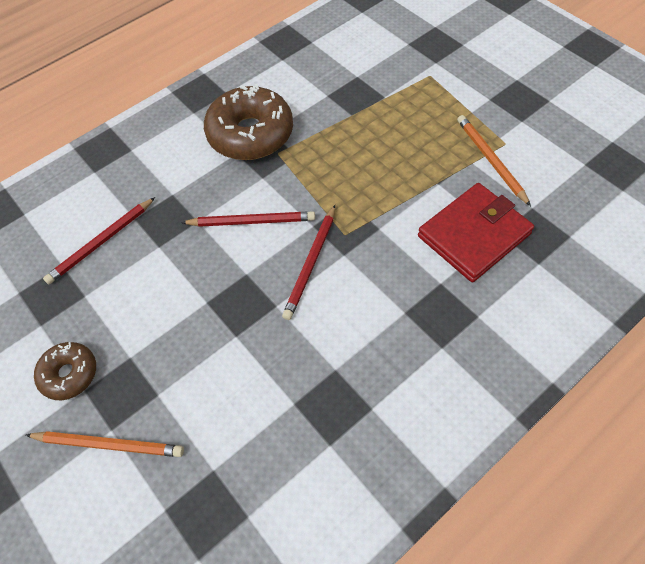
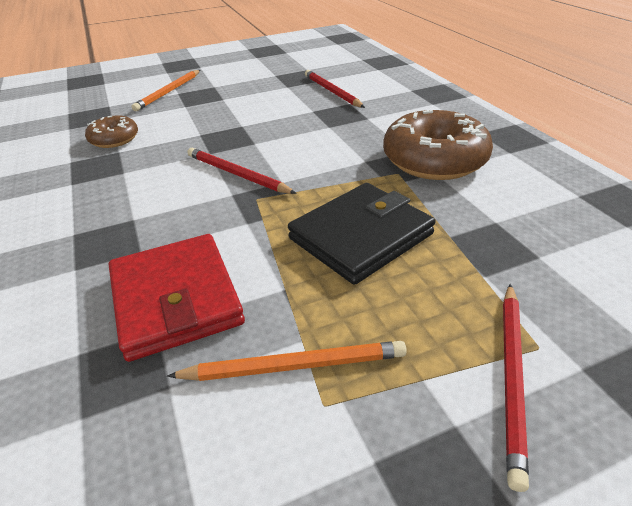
camera: 105 degrees right, 20 degrees down
(69, 374) = (229, 82): brown donut -> brown donut (114, 139)
(251, 221) = (310, 150): red pencil -> red pencil (512, 377)
(370, 157) = (361, 236): none -> black wallet

